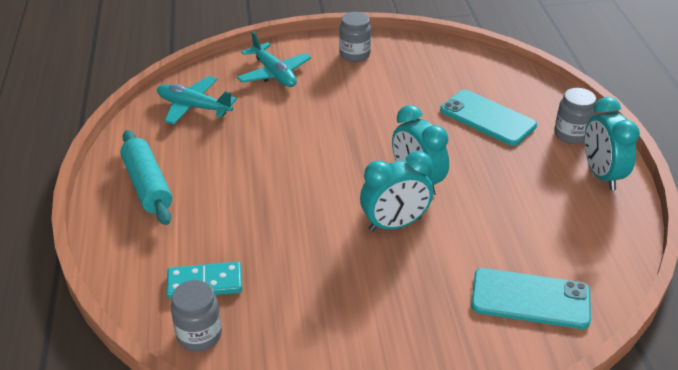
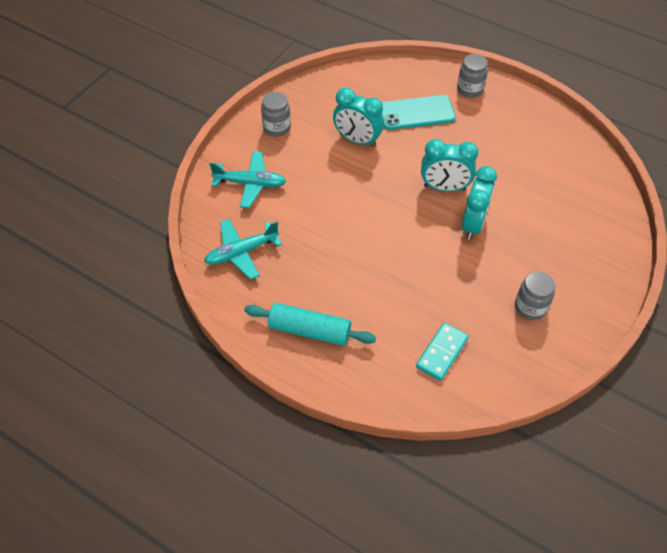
camera: 50 degrees left, 15 degrees up
(199, 335) = (487, 382): grey jar -> grey jar (530, 307)
(530, 299) = (585, 207): turquoise phone -> none
(601, 175) = (516, 104): turquoise clock -> turquoise clock (357, 140)

